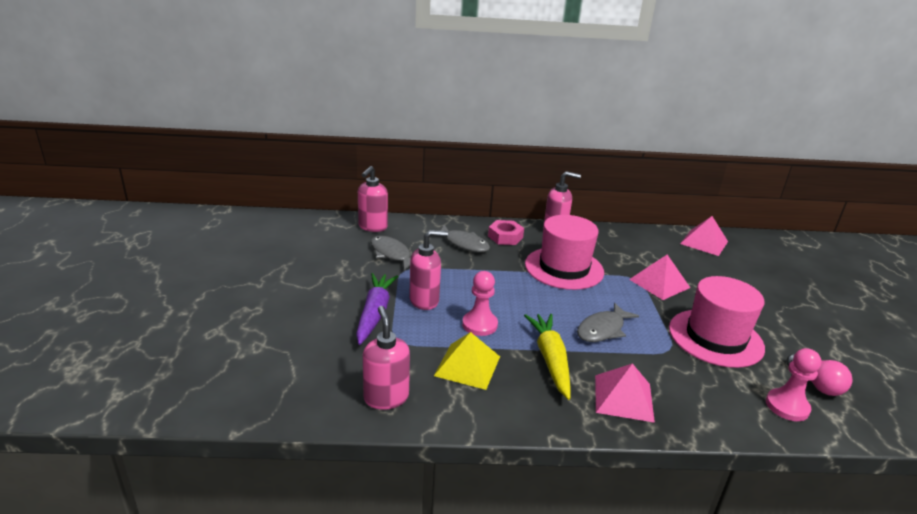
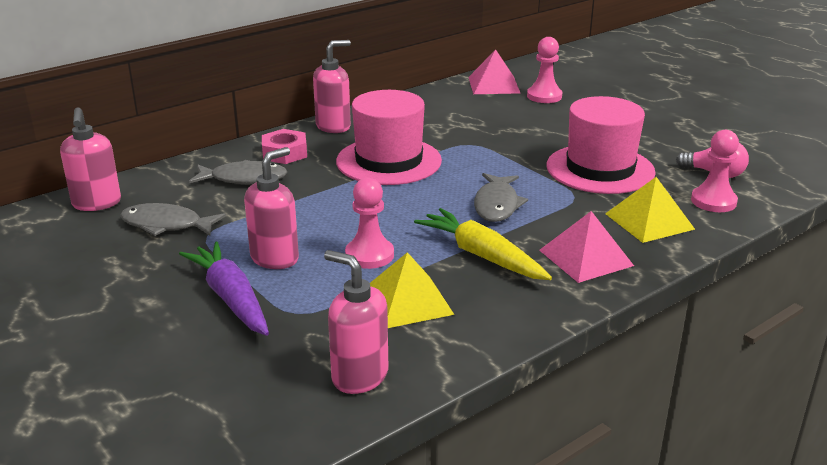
camera: 35 degrees left, 0 degrees up
(659, 283) = (498, 139): pink pyramid -> none
(709, 395) = (649, 221): none -> yellow pyramid
(735, 265) = (544, 96): none -> pink pawn

